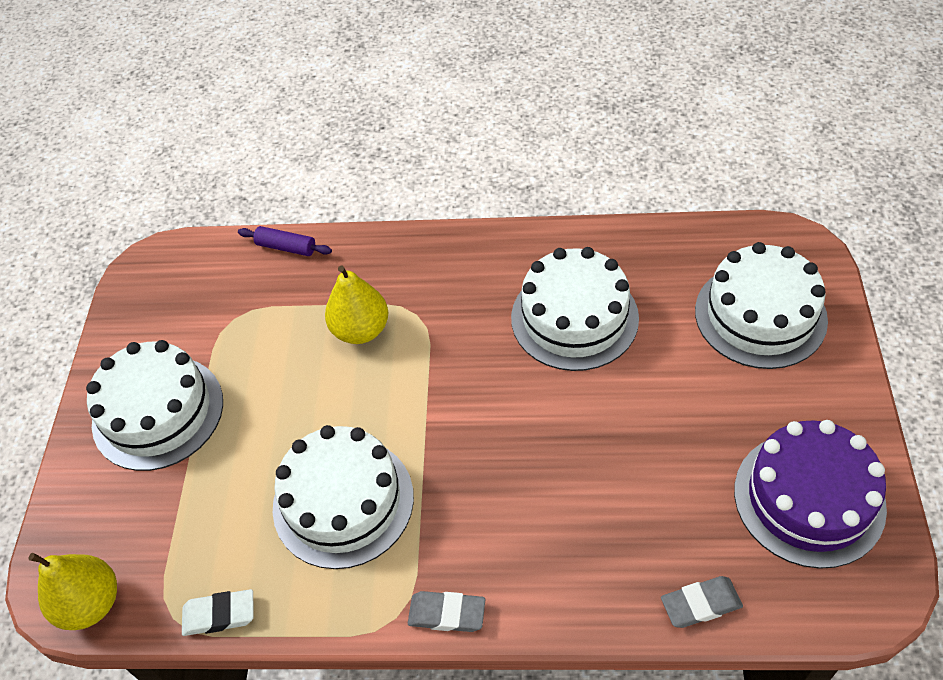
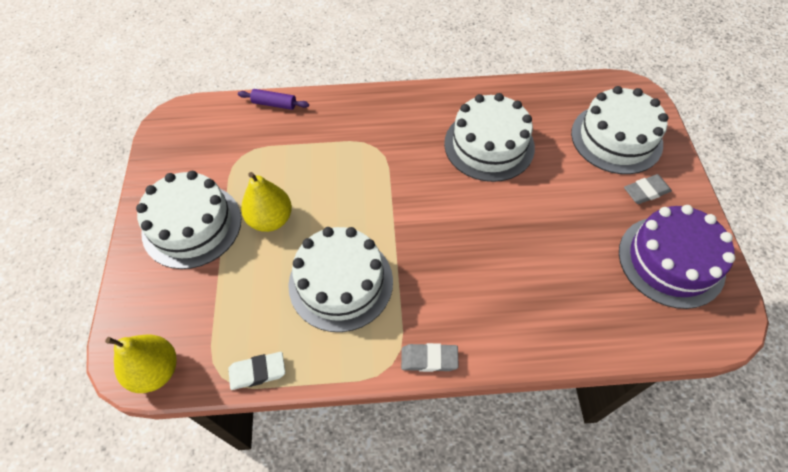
camera: 10 degrees left, 5 degrees up
(361, 330) = (337, 160): yellow pear -> yellow pear (271, 219)
(701, 604) = (609, 339): grey eraser -> grey eraser (646, 191)

